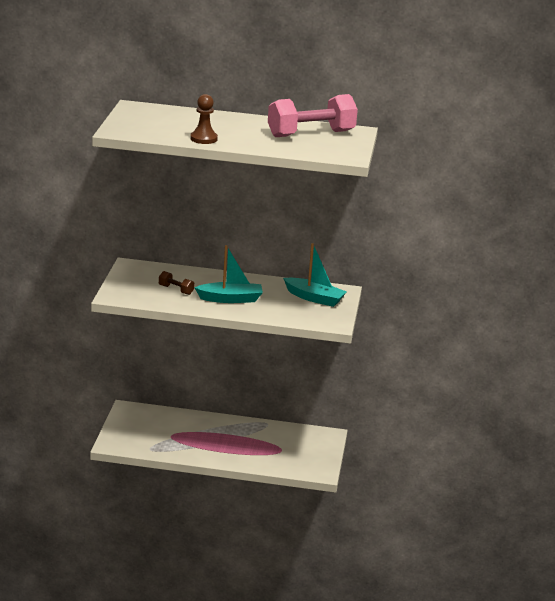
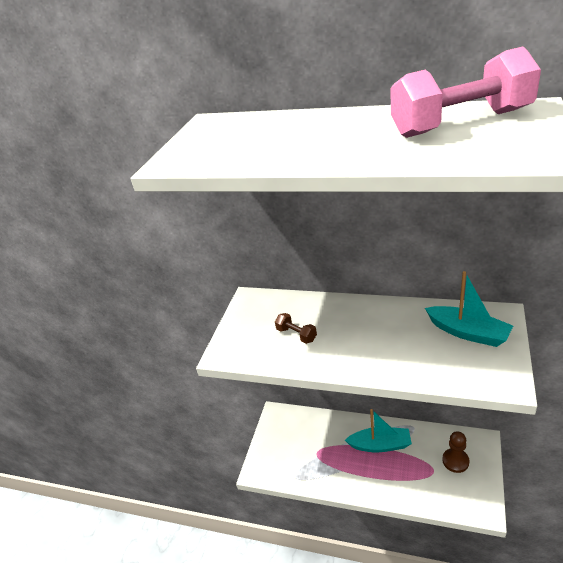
camera: 15 degrees right, 10 degrees up
(203, 139) = (293, 157): brown pawn -> brown pawn (455, 461)
(230, 299) = (362, 345): turquoise boat -> turquoise boat (380, 445)

